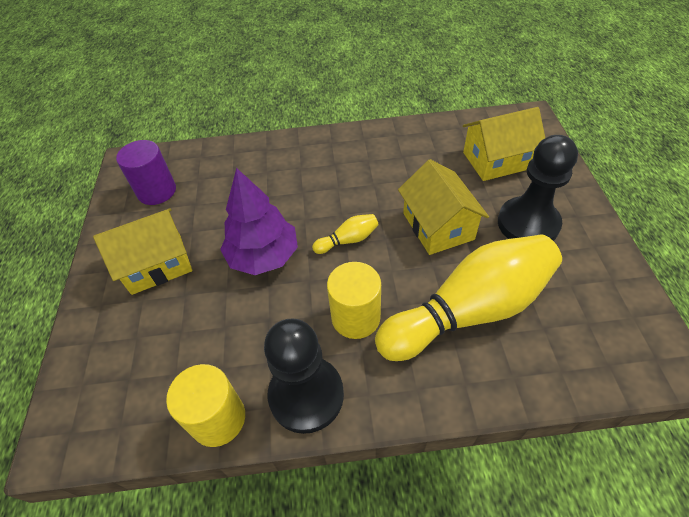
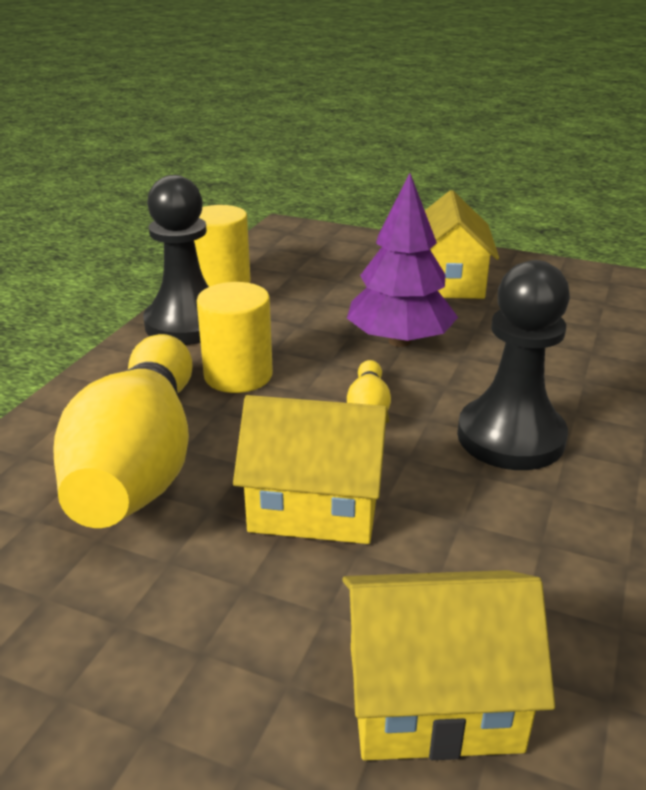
camera: 115 degrees right, 20 degrees down
(157, 191) = (587, 297): purple cylinder -> none
(496, 160) = (432, 697): yellow house -> yellow house turned 75 degrees clockwise
(528, 223) = (211, 627): black pawn -> black pawn (510, 437)

